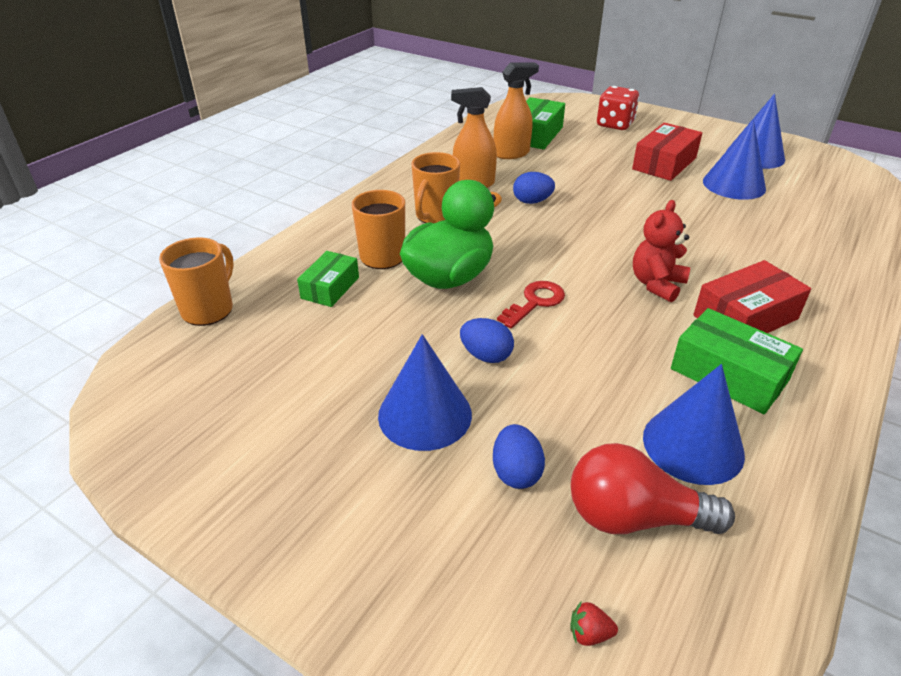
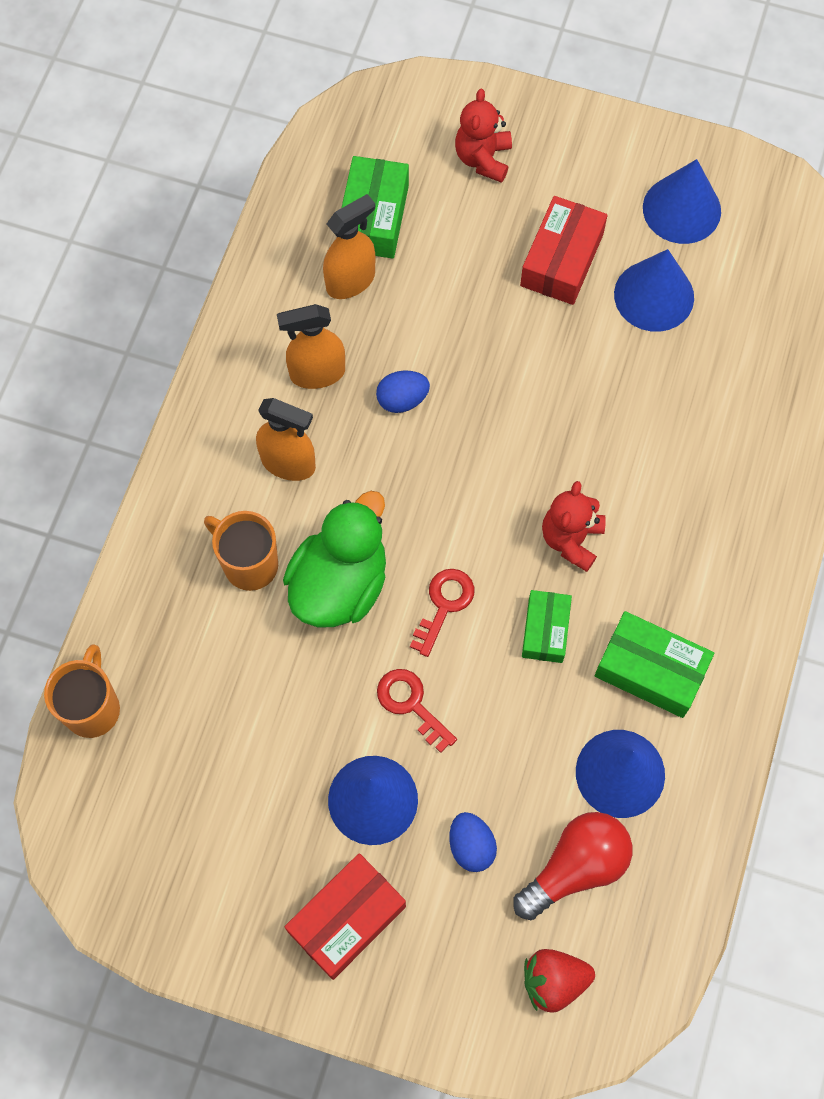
camera: 15 degrees left, 30 degrees up
(330, 288) = (211, 637): green box -> green box (545, 630)
(435, 216) = (288, 463): orange mug -> orange spray bottle
(486, 356) = (411, 704): blue egg -> red key
(589, 633) = (554, 981): red strawberry -> red strawberry, size x2.05
(615, 124) = (483, 159): red dice -> red teddy bear
(633, 517) = (575, 867): red light bulb -> red light bulb turned 150 degrees clockwise
(745, 317) = (666, 574): red box -> red box (346, 919)

